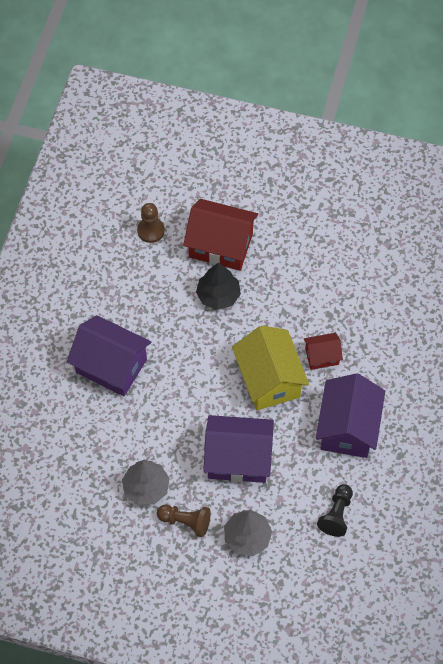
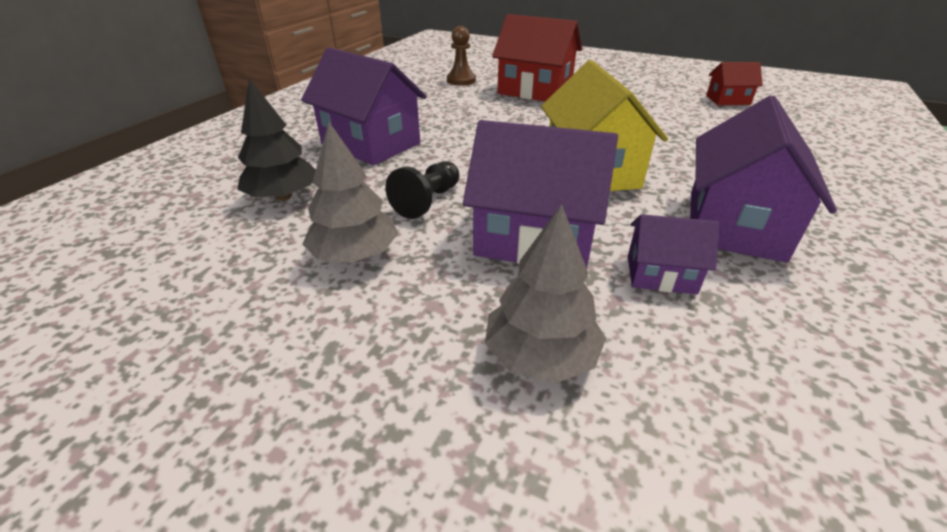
camera: 10 degrees right, 25 degrees down
(186, 522) = (409, 311): brown pawn -> none
(218, 295) = (526, 113): black tree -> black tree (283, 196)
(302, 477) = (661, 274): none -> purple house
(322, 356) = (669, 160): red house -> red house (727, 100)
(336, 514) = (753, 341): black pawn -> black pawn (427, 201)

